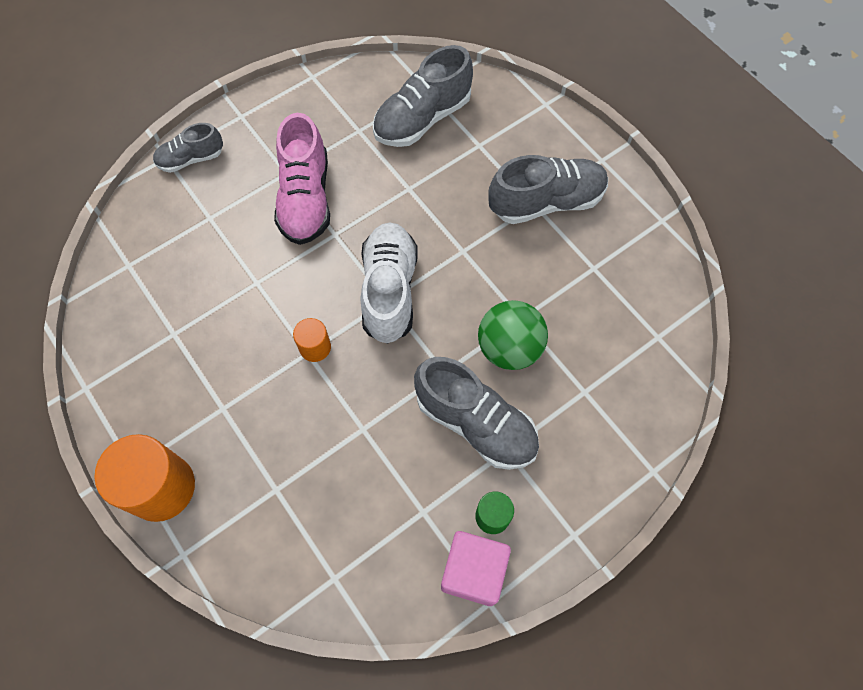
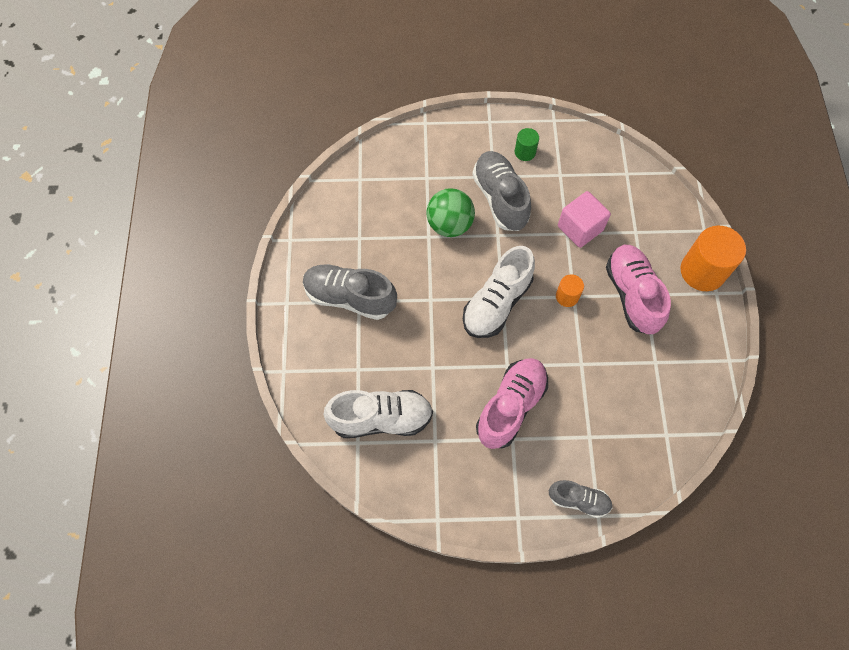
camera: 145 degrees left, 0 degrees up
(238, 398) = (632, 295): none -> pink shoe
(422, 119) = (381, 419): grey shoe -> white shoe
(473, 571) = (552, 136): pink cube -> pink cube (580, 228)

